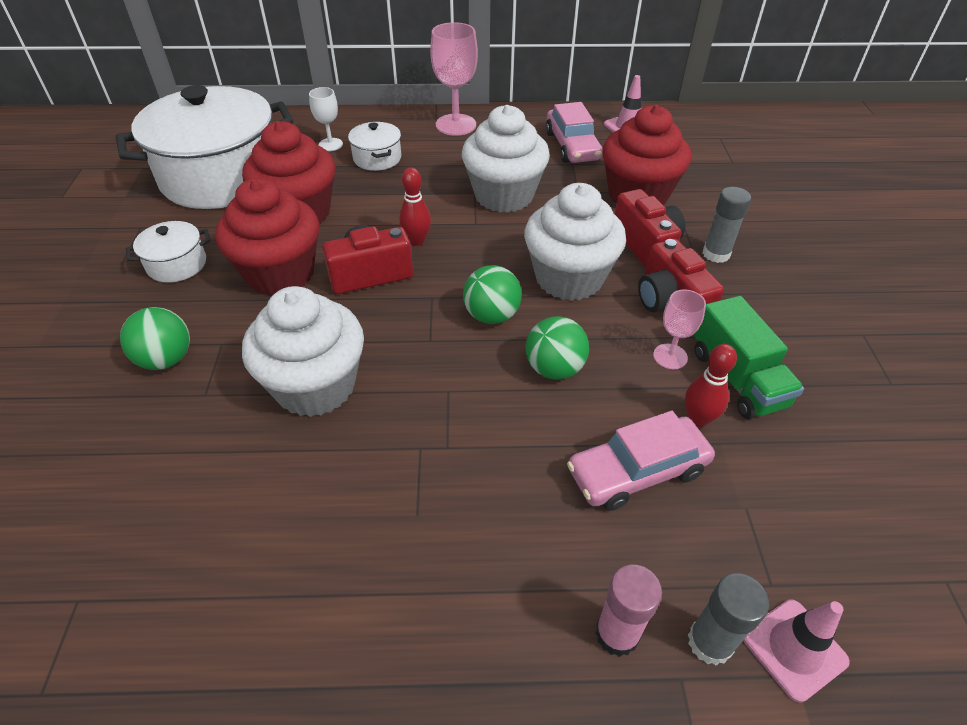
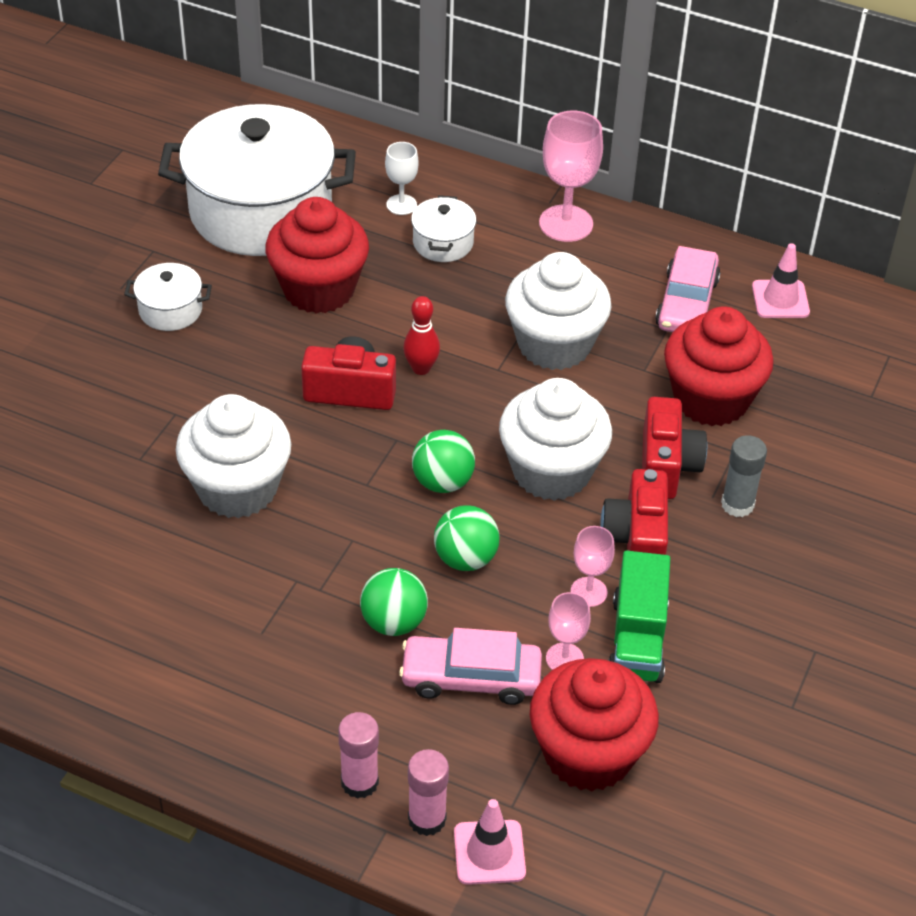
camera: 25 degrees right, 0 degrees up
(166, 359) = (121, 411): green ball -> green ball (393, 622)
(280, 273) = (264, 357): red cupcake -> red cupcake (588, 754)
(698, 419) = (564, 658): red bowling pin -> pink goblet
(710, 642) = (427, 819): grey glue stick -> pink glue stick

